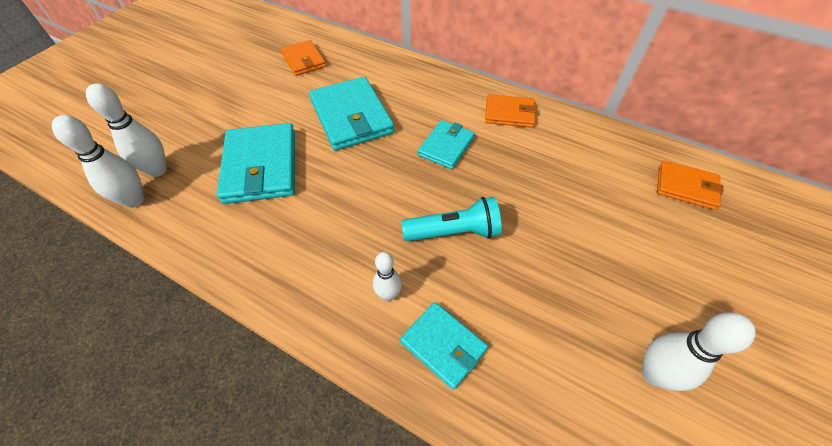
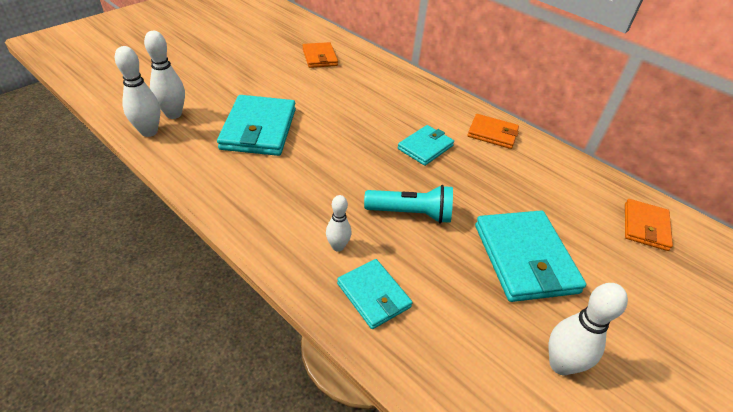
camera: 10 degrees right, 10 degrees down
(351, 117) = (348, 108): turquoise wallet -> turquoise wallet (525, 258)
(686, 187) = (645, 227): orange wallet -> orange wallet turned 75 degrees clockwise

